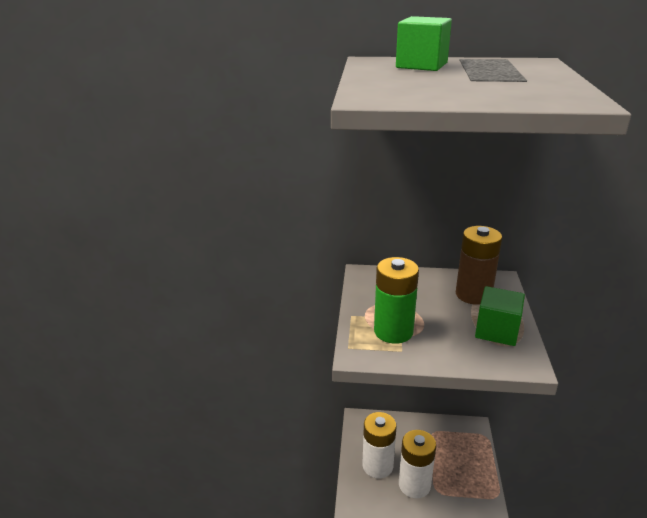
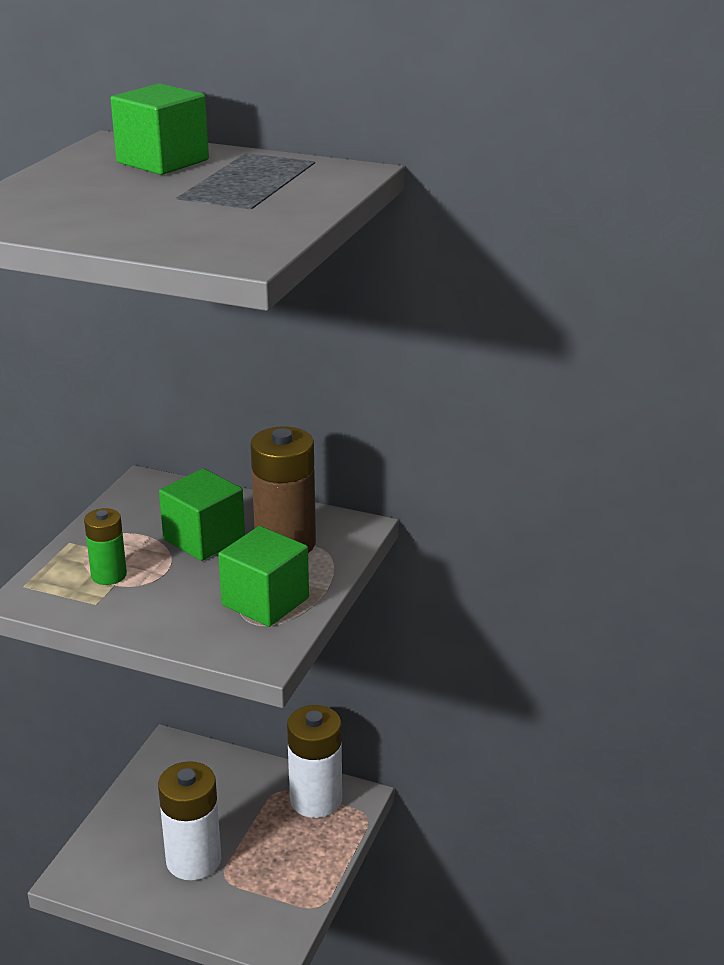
camera: 15 degrees right, 0 degrees up
(377, 466) = (153, 820): white battery -> white battery (316, 800)
(393, 331) = (109, 575): green battery -> green battery, size x0.56
(426, 300) = (204, 539): none -> green cube

